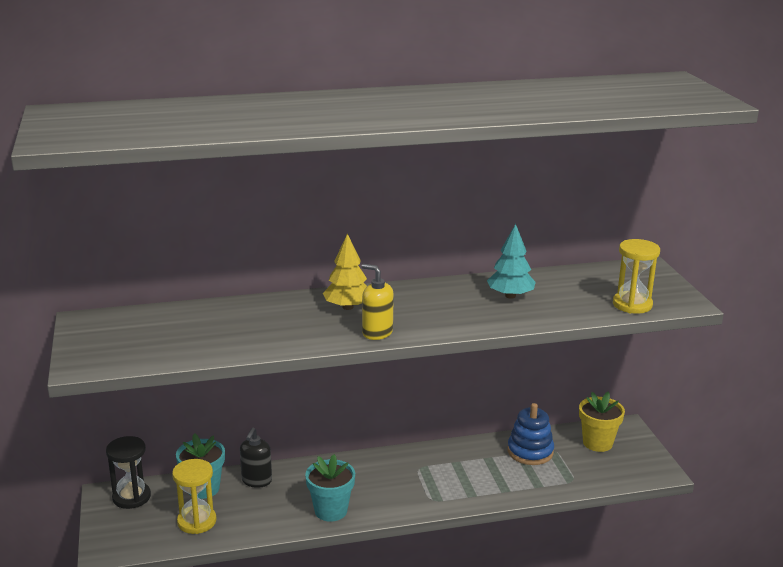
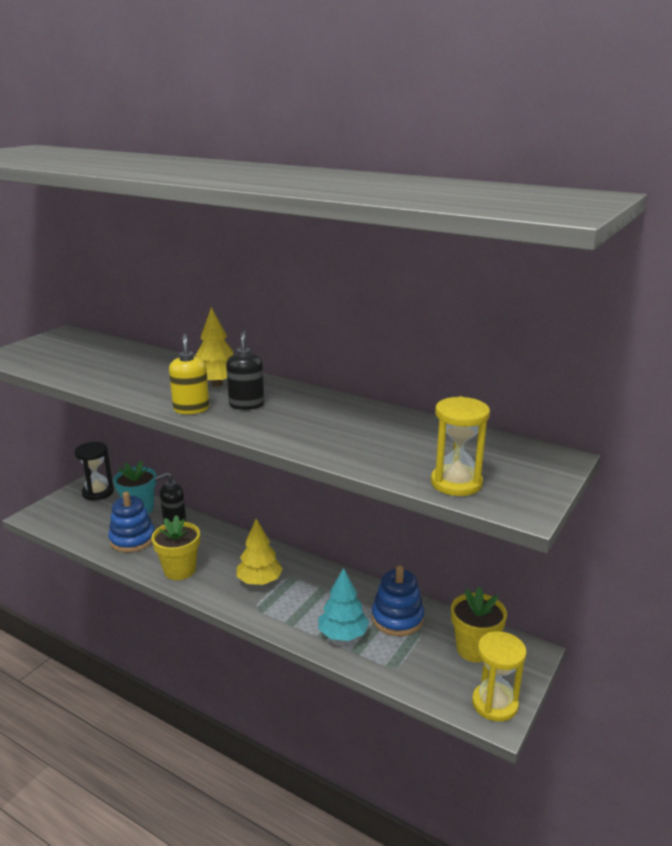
camera: 45 degrees right, 0 degrees up
(197, 521) = (100, 528): yellow hourglass -> yellow hourglass (494, 704)
(245, 513) = (132, 539): none -> blue stacking toy
(331, 511) = (179, 570): turquoise flower pot -> yellow flower pot
(404, 482) = (259, 581): none -> yellow tree
(407, 312) = (246, 404): none -> black soap dispenser
(510, 296) = (356, 427): turquoise tree -> turquoise tree (343, 634)

